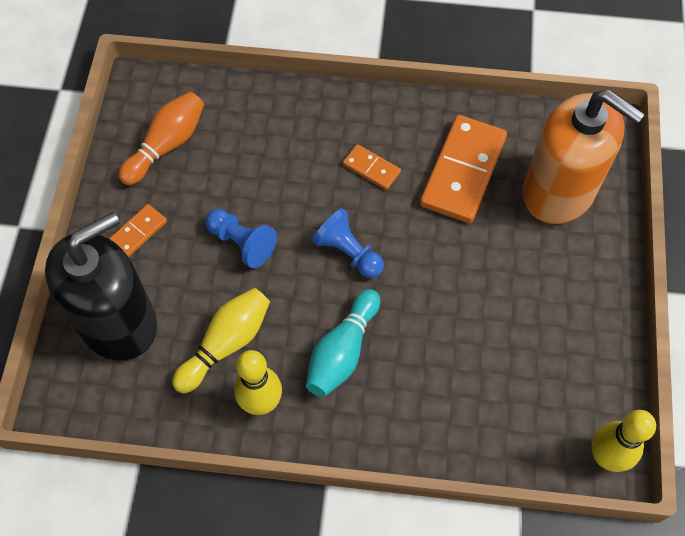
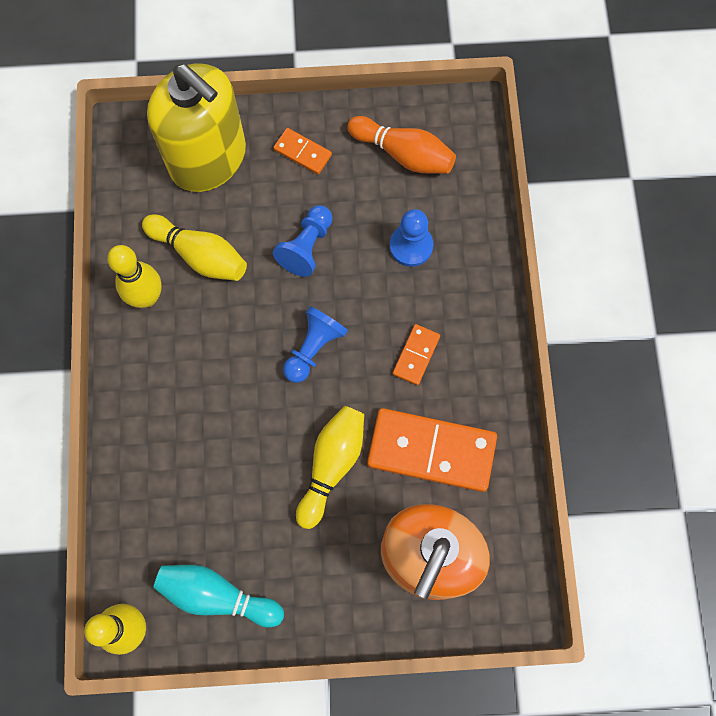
camera: 80 degrees right, 10 degrees up
(118, 322) = (208, 158): black soap dispenser -> yellow soap dispenser
(263, 155) = (411, 246): none -> blue pawn
(342, 351) = (206, 360): turquoise bowling pin -> turquoise bowling pin (217, 595)
(465, 254) = (332, 465): none -> yellow bowling pin

